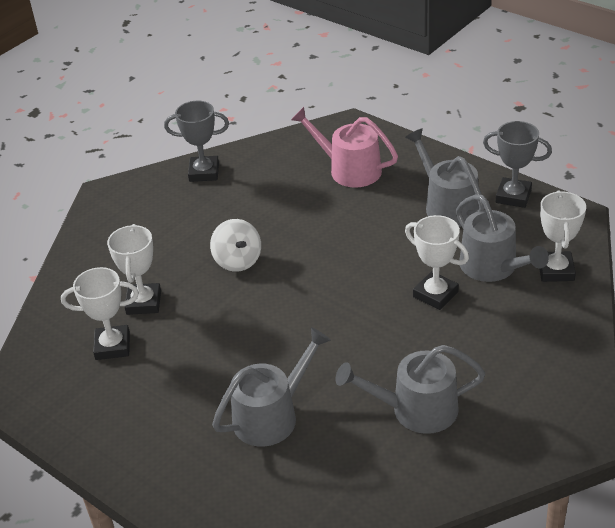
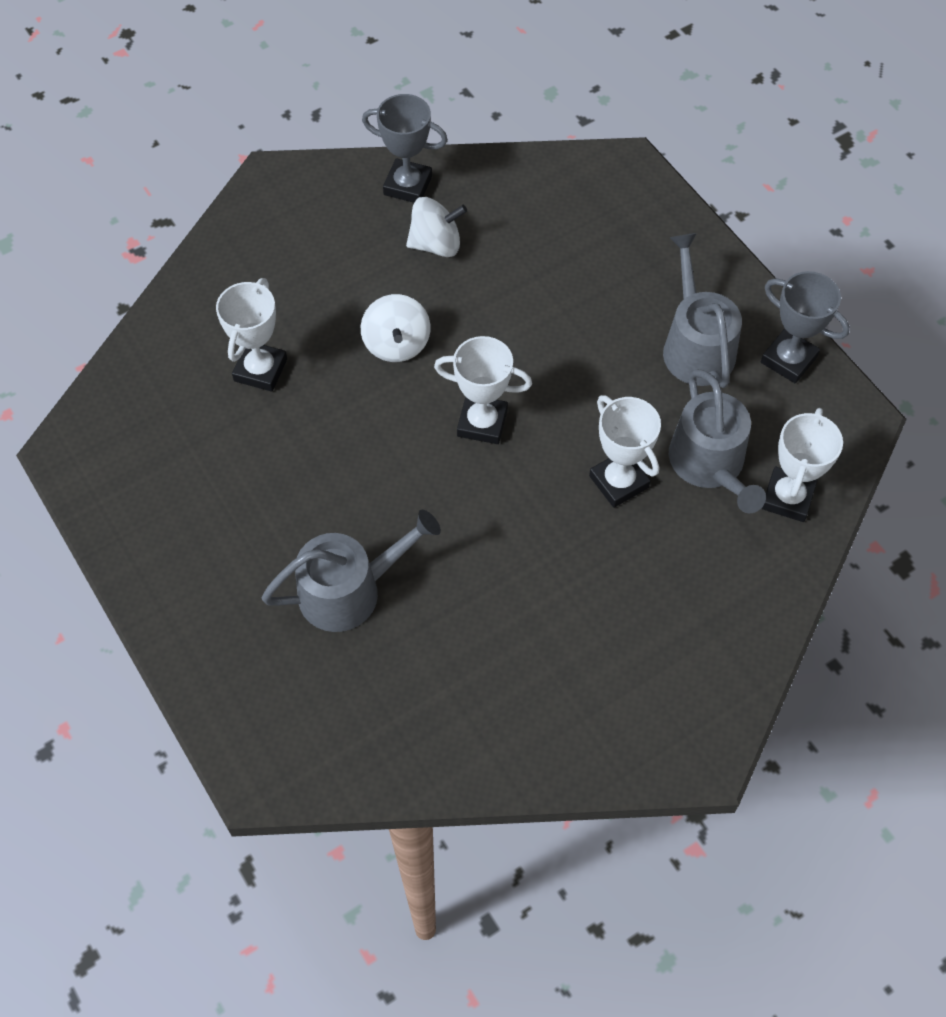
camera: 15 degrees right, 20 degrees up
(112, 346) = (202, 423): white trophy -> white trophy (482, 423)
(239, 198) = (436, 244): none -> white spinning top
(349, 169) = (594, 243): pink watering can -> none
(416, 409) = (521, 643): grey watering can -> none

